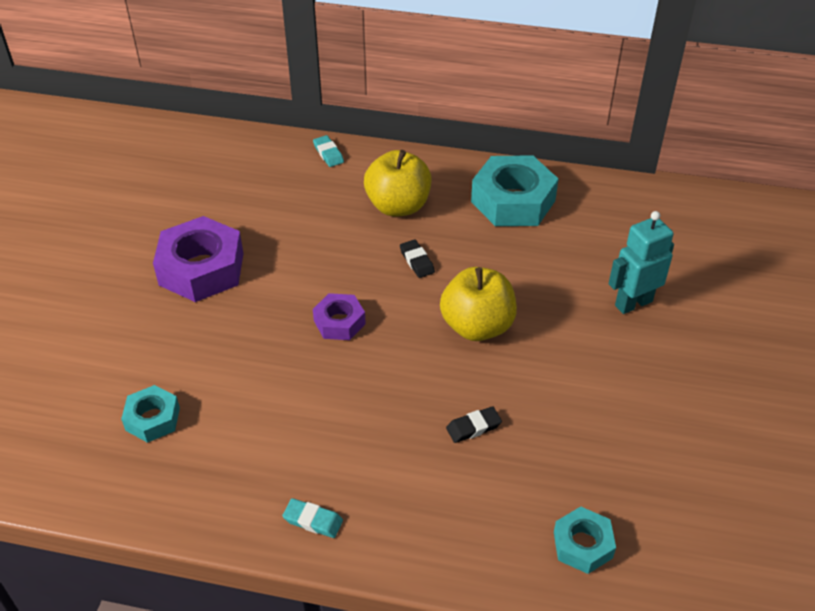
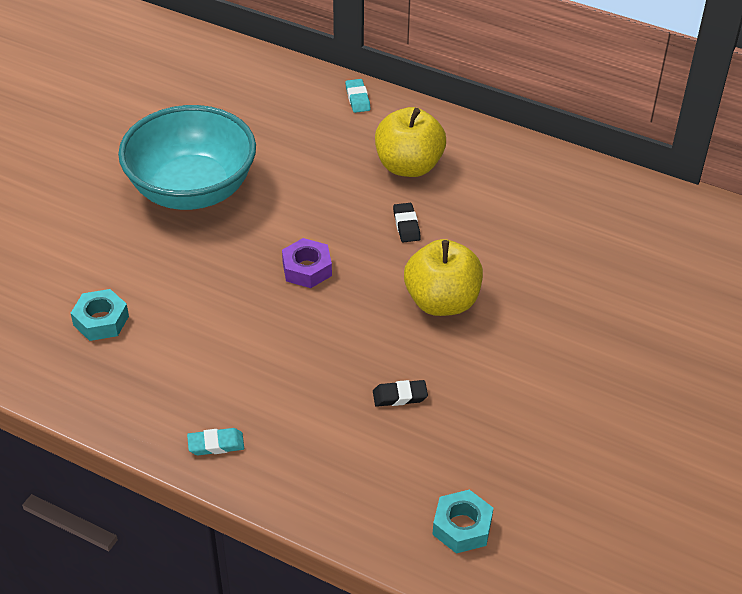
camera: 15 degrees right, 0 degrees up
(201, 269) = (192, 190): purple nut -> turquoise bowl
(313, 520) = (216, 444): turquoise eraser -> turquoise eraser turned 45 degrees counterclockwise
(513, 201) = (530, 184): turquoise nut -> none
(633, 303) = (613, 313): turquoise robot -> none

